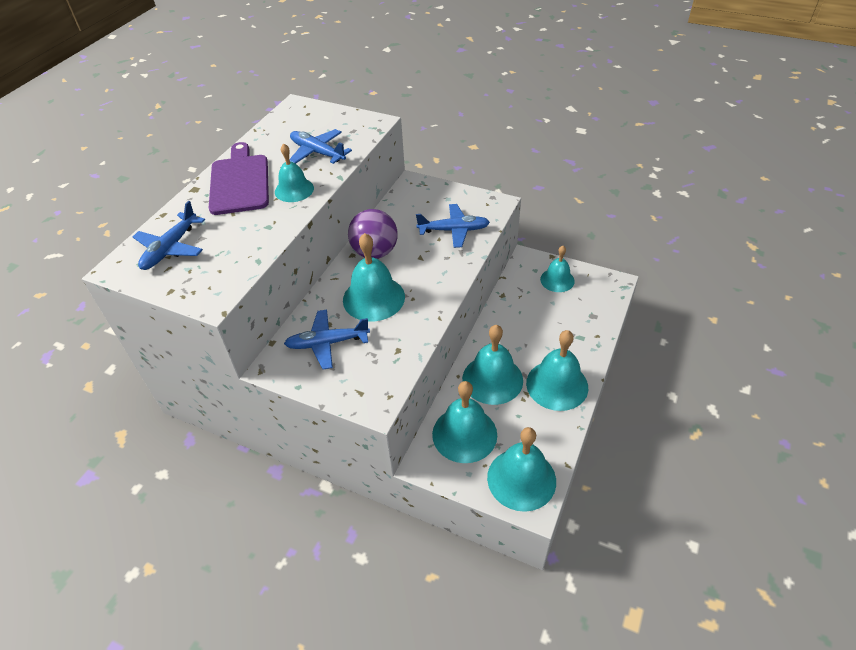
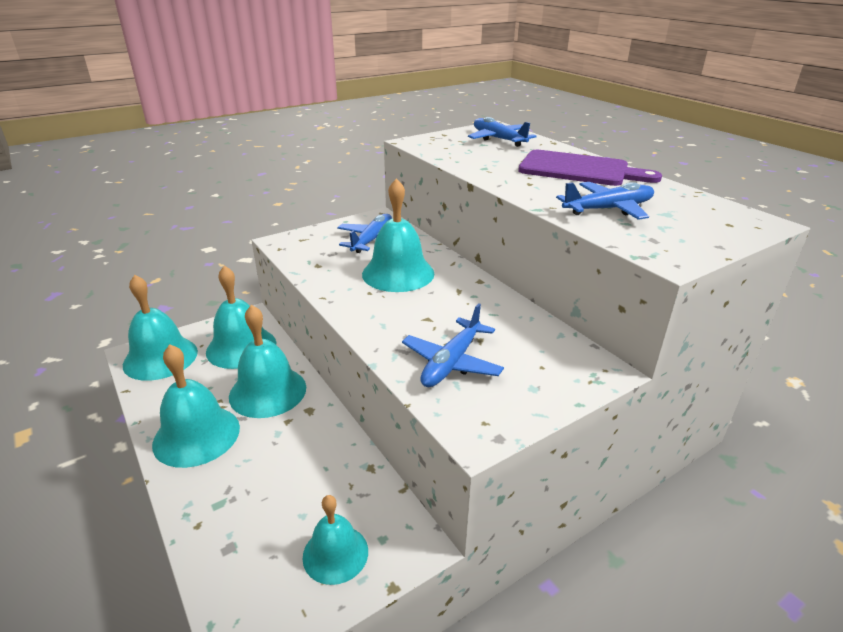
camera: 120 degrees right, 15 degrees down
(294, 190) = (536, 186): turquoise bell -> none
(375, 252) = (469, 294): purple ball -> none

